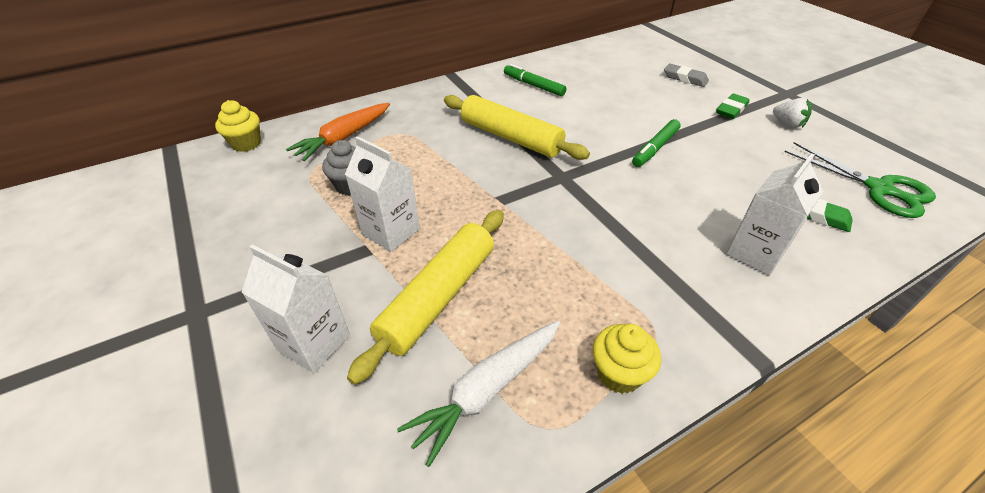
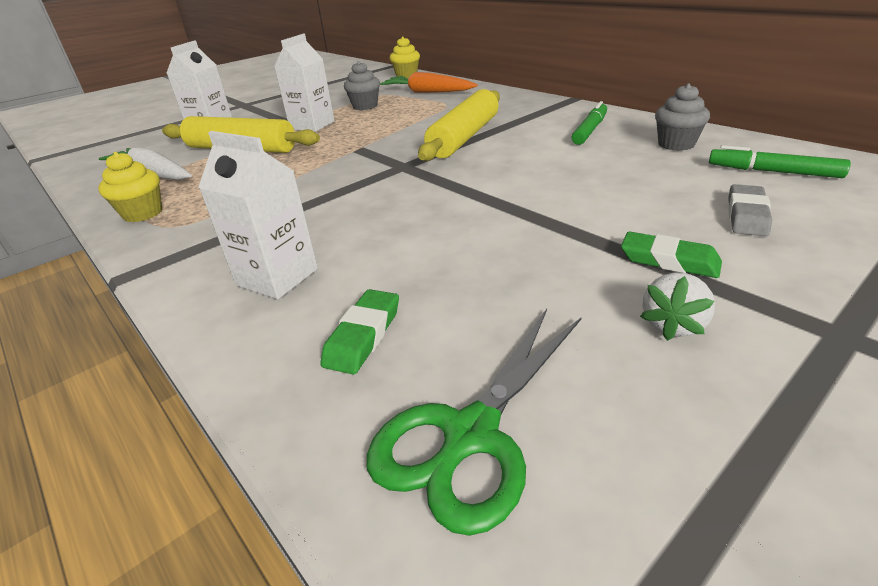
camera: 80 degrees right, 10 degrees down
(580, 67) = (676, 144): none -> grey cupcake
(655, 148) = (489, 206): green marker -> green marker (773, 172)

